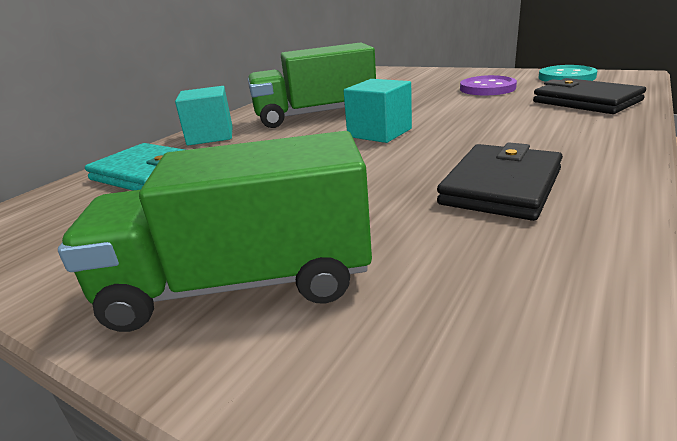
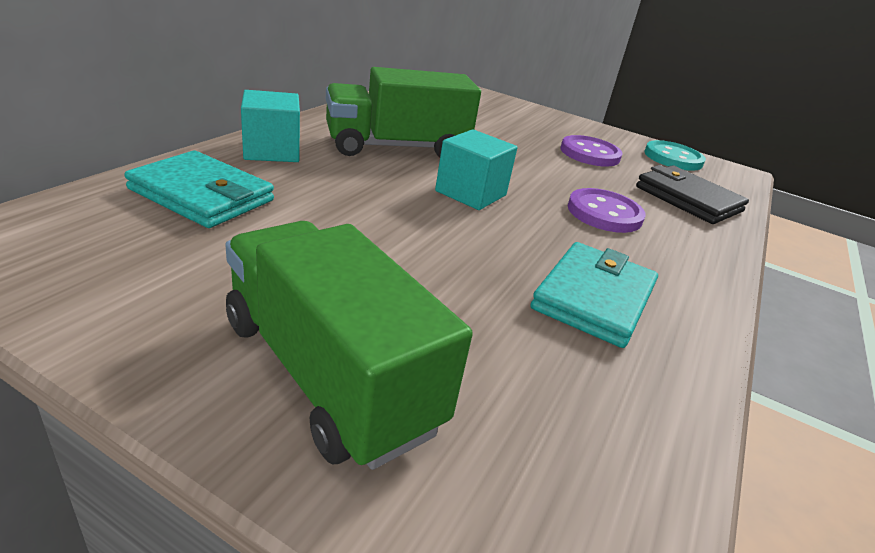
camera: 10 degrees left, 5 degrees up
(240, 283) = (328, 373): green truck -> green truck turned 60 degrees clockwise
(500, 186) = (593, 298): black wallet -> turquoise wallet
(505, 125) = (604, 213): none -> purple button

